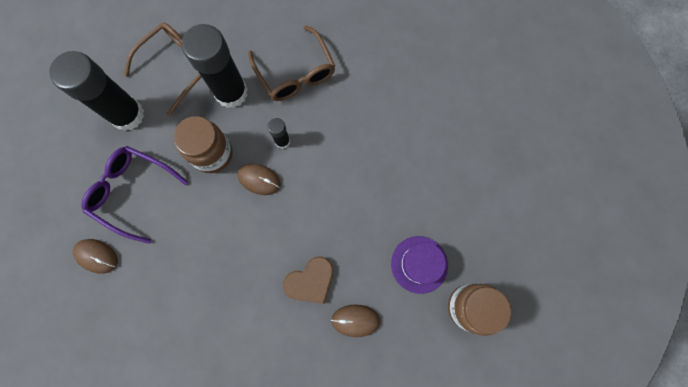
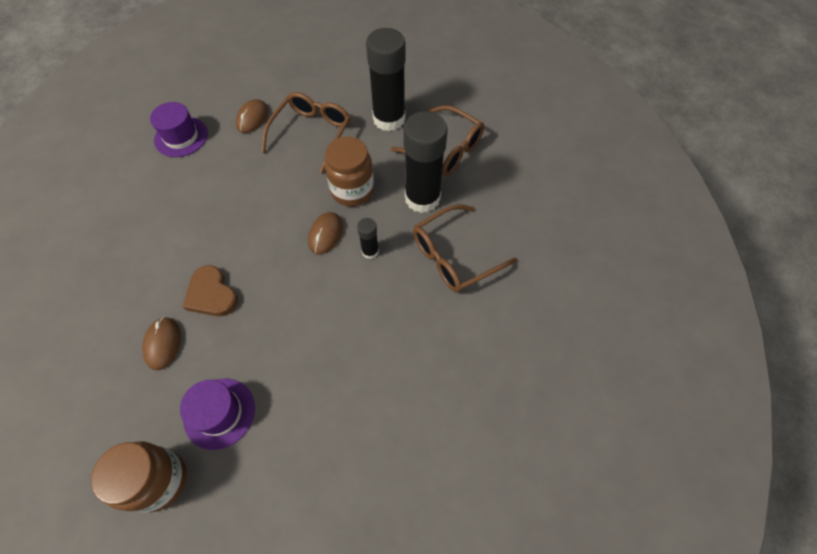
camera: 85 degrees right, 15 degrees down
(109, 335) = (181, 137): none -> purple hat
(133, 192) = (311, 134): purple glasses -> brown glasses

